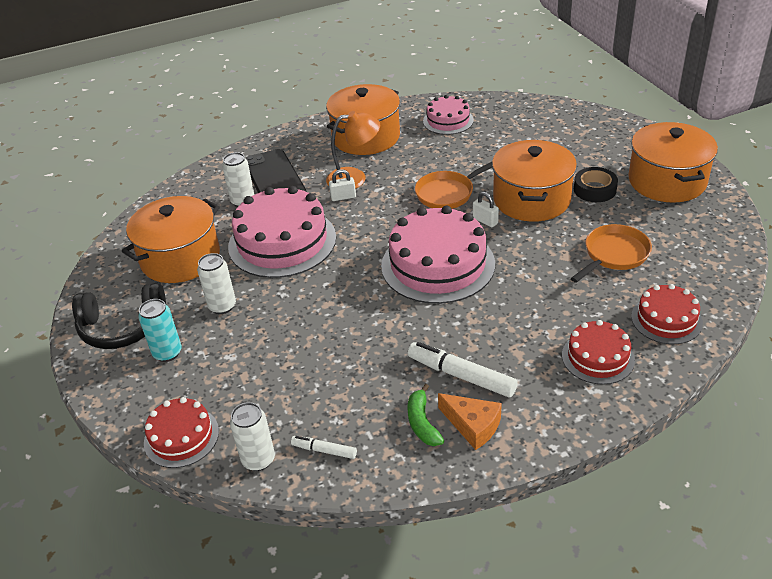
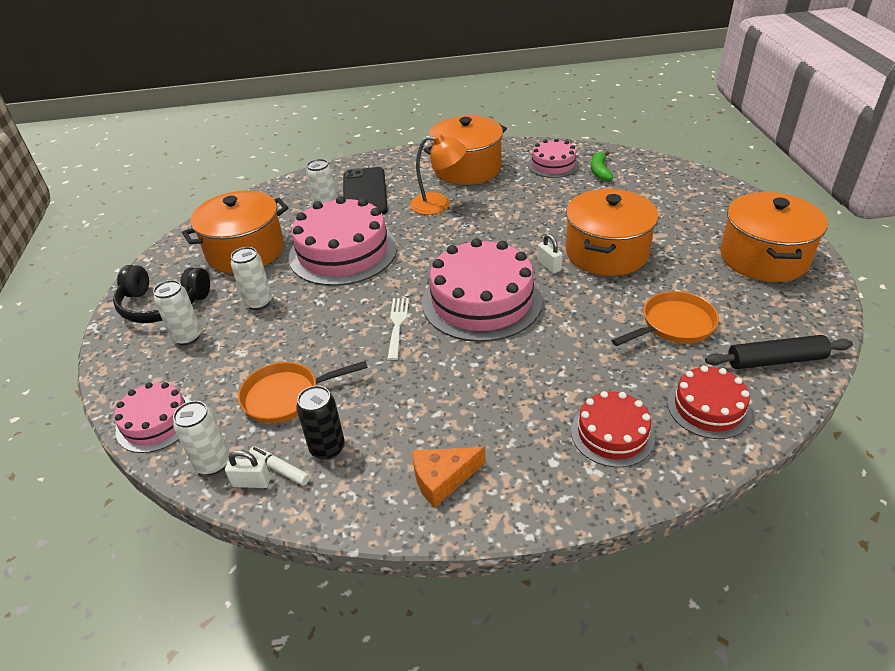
camera: 15 degrees right, 0 degrees up
(167, 353) = (187, 337): turquoise can -> white can
(181, 437) = (156, 422): red cake -> pink cake
(343, 197) = (419, 220): white padlock -> white padlock (251, 482)
(358, 423) = (327, 448): none -> black can
(370, 302) = (397, 325): none -> white fork
(422, 423) = (391, 463): green banana -> green banana (599, 171)
(448, 193) = (523, 232): orange pan -> orange pan (286, 396)
(461, 375) = (454, 421): white marker -> none
(473, 425) = (443, 479): orange cheese -> orange cheese turned 105 degrees clockwise
(594, 189) = (678, 253): black tape -> none
(705, 269) = (775, 360): none -> black rolling pin

